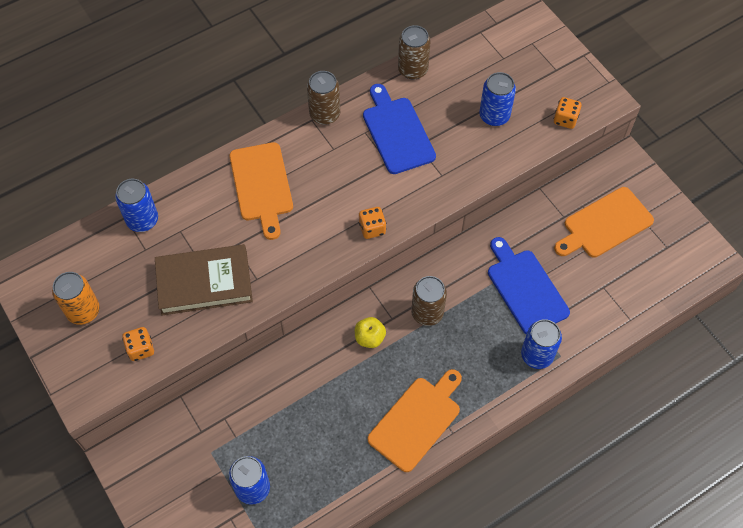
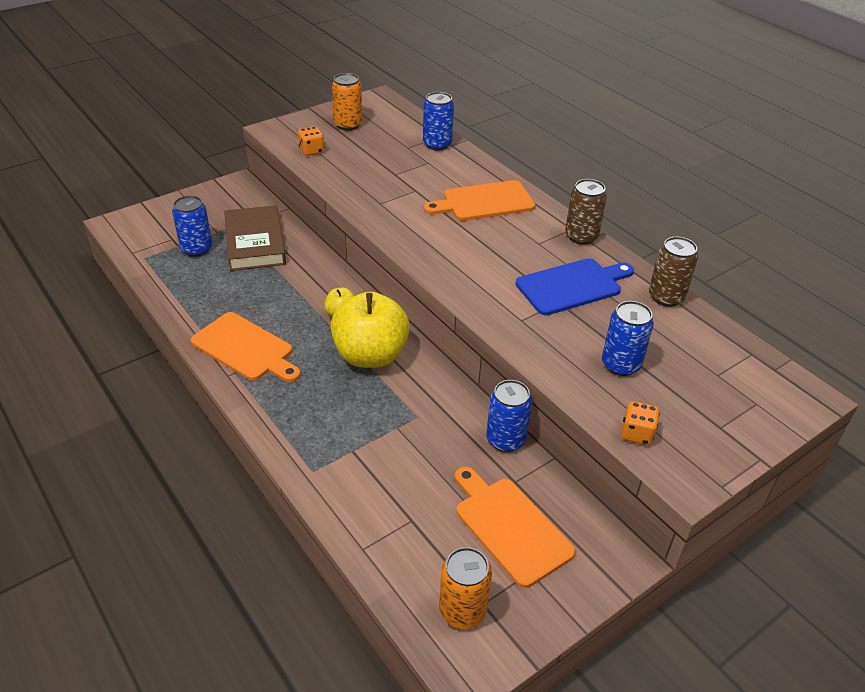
camera: 85 degrees right, 20 degrees down
(204, 282) = (375, 177): brown book -> brown book (255, 243)
(372, 228) = (443, 270): orange dice -> none
(427, 313) = (370, 355): brown can -> yellow apple
(525, 288) = (405, 439): blue cutting board -> none
(537, 355) = (314, 448): blue can -> blue can (505, 439)
(673, 259) = (462, 611): none -> orange can

